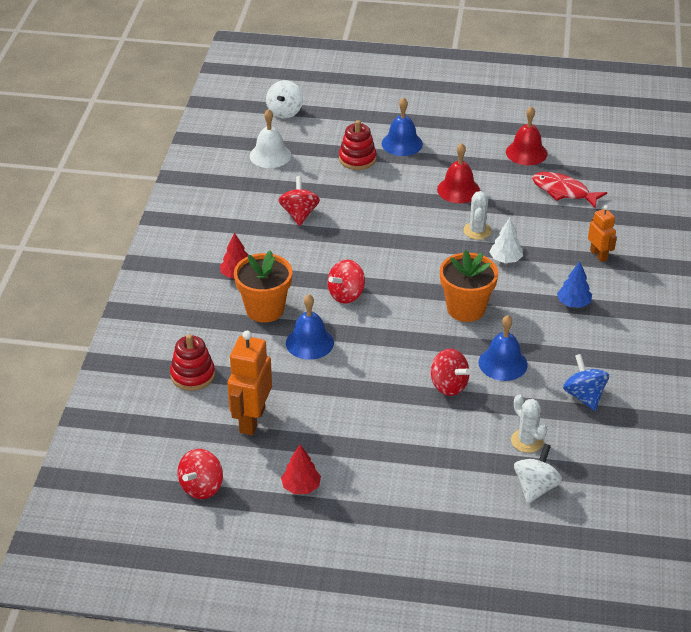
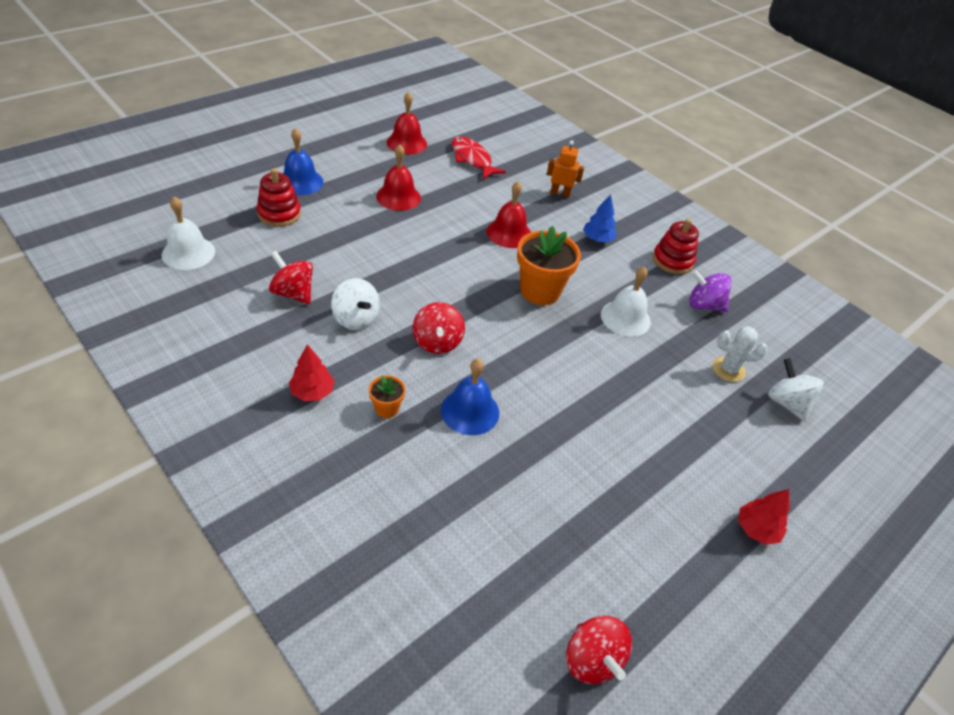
camera: 55 degrees left, 5 degrees up
(193, 375) = (412, 537): red stacking toy -> red stacking toy (672, 261)
(251, 420) = (531, 536): orange robot -> none
(265, 309) = (386, 408): orange flower pot -> orange flower pot, size x0.49
(285, 112) = (150, 205): white spinning top -> white spinning top (355, 319)
(301, 487) = (663, 565): red tree -> red tree (756, 529)
(448, 385) = (621, 365): red spinning top -> none
(477, 231) = (458, 222): white cactus -> none
(503, 363) = (625, 318): blue bell -> white bell
(505, 259) = (509, 233): white tree -> red bell
(563, 191) = (472, 159): red fish -> red fish turned 75 degrees clockwise
(584, 396) = (704, 305): blue spinning top -> purple spinning top

